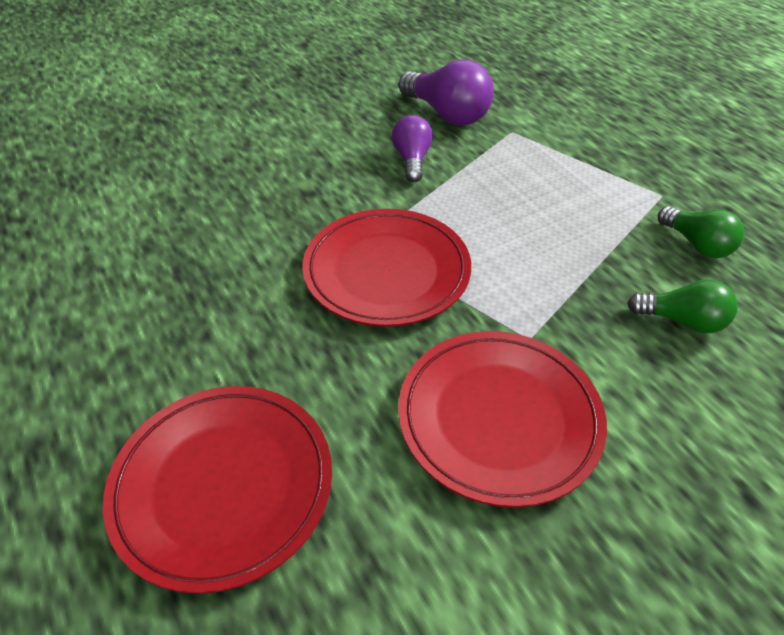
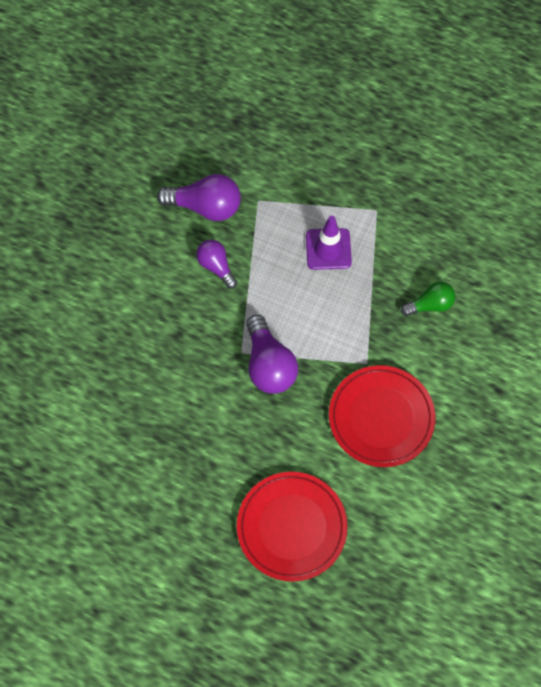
camera: 35 degrees left, 20 degrees up
(387, 271) = (269, 365): red plate -> purple light bulb
(566, 202) = (328, 249): none -> purple traffic cone
(697, 245) = (413, 242): green light bulb -> none

